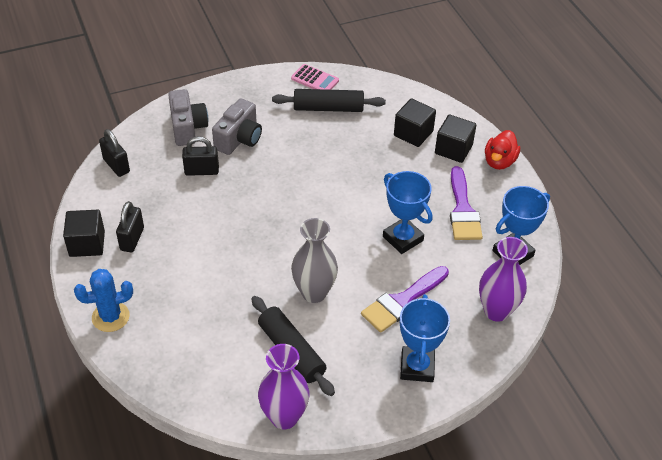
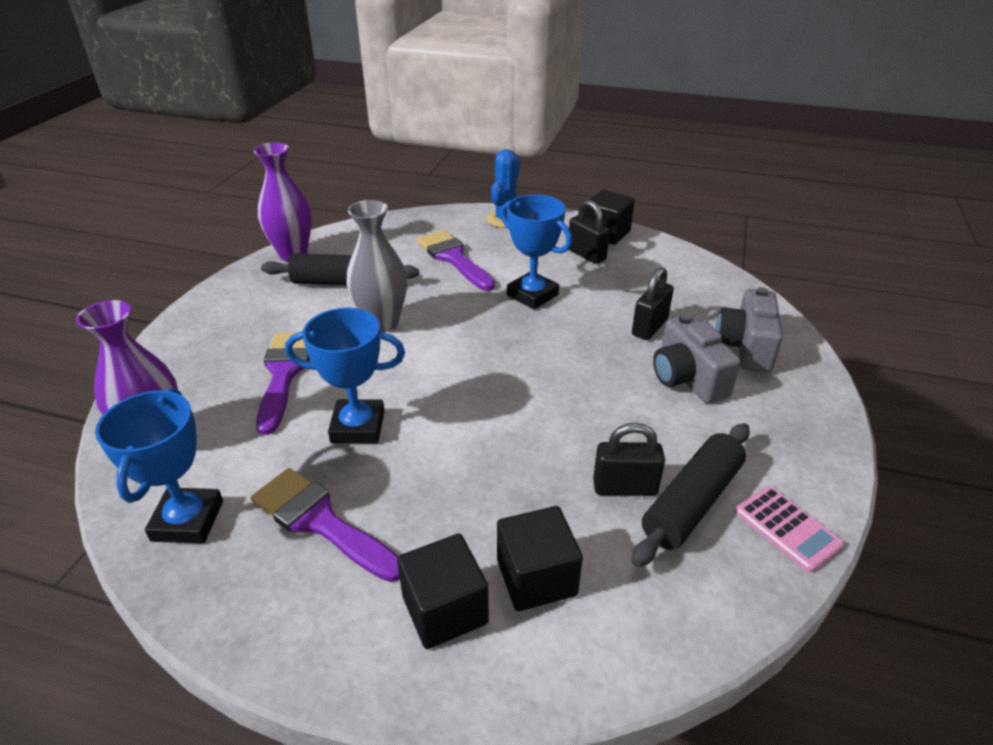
camera: 130 degrees right, 10 degrees down
(116, 166) = (711, 279): black padlock -> black padlock (624, 487)
(187, 128) = (745, 347): grey camera -> grey camera turned 75 degrees clockwise
(201, 310) = (453, 258): none -> purple brush
(315, 79) = (787, 528): pink calculator -> pink calculator turned 105 degrees counterclockwise
(417, 367) = (209, 340): blue trophy -> blue trophy (532, 295)
(499, 161) = (345, 661): red duck -> none

